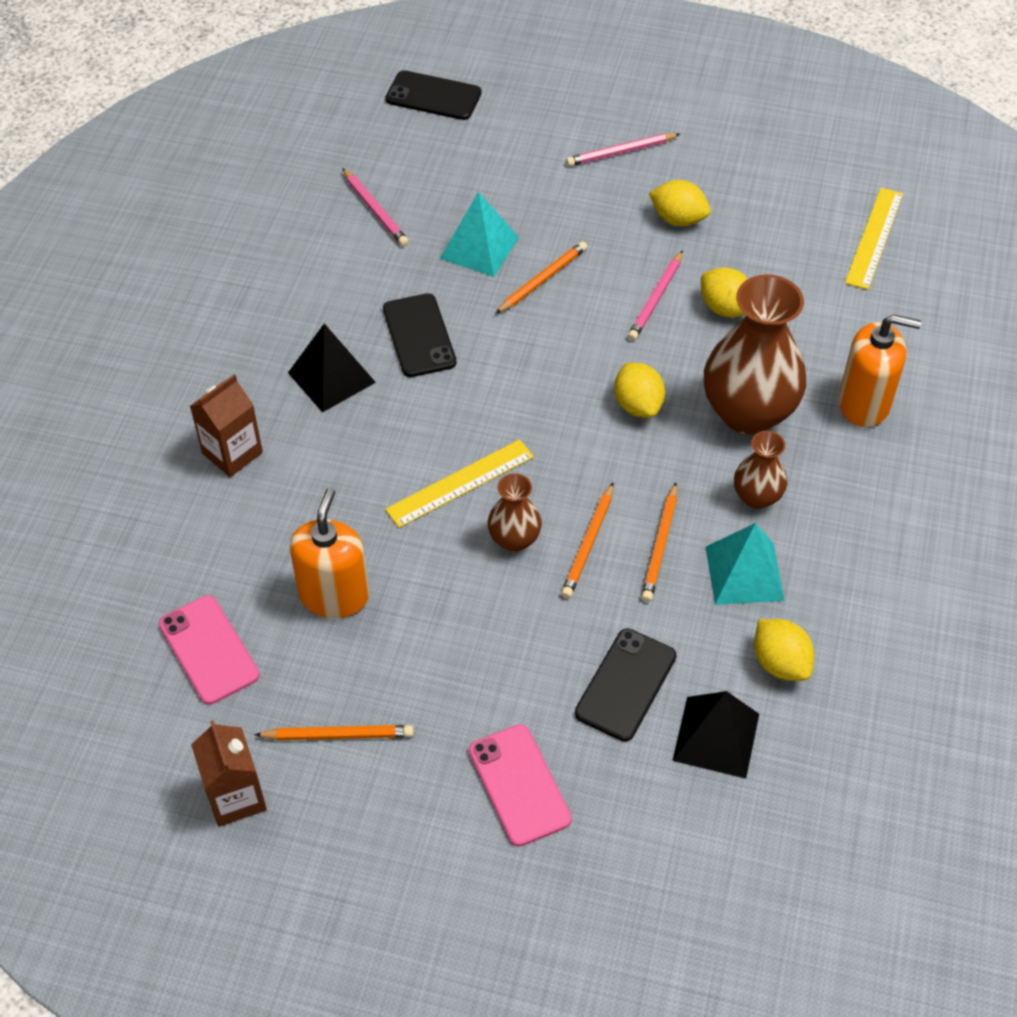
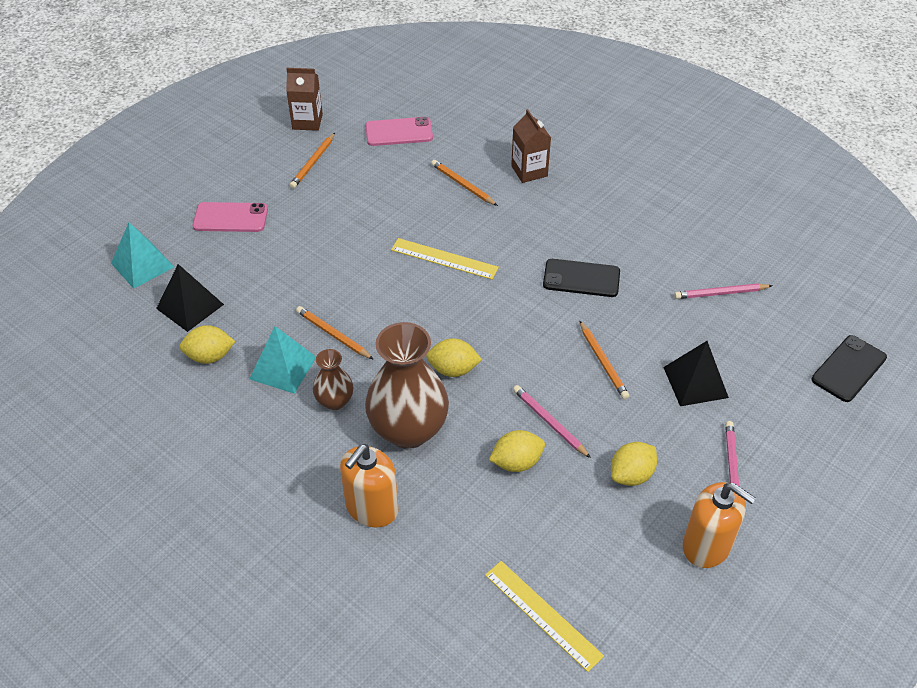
camera: 115 degrees right, 5 degrees down
(331, 377) = (566, 227): black pyramid -> black pyramid (695, 382)
(334, 595) = (400, 184): orange soap dispenser -> orange soap dispenser (706, 545)
(460, 483) = (444, 259): yellow ruler -> yellow ruler turned 60 degrees counterclockwise
(479, 247) = (654, 338): turquoise pyramid -> turquoise pyramid (142, 265)
(514, 539) = (386, 269): brown vase -> none
(588, 544) = (359, 301): orange pencil -> orange pencil (462, 185)
(626, 685) = (252, 281): black phone -> none

